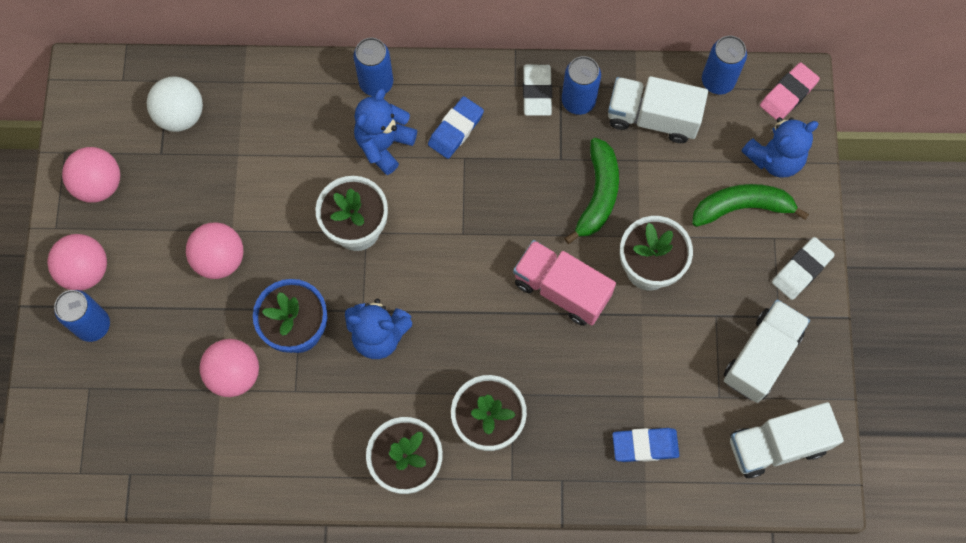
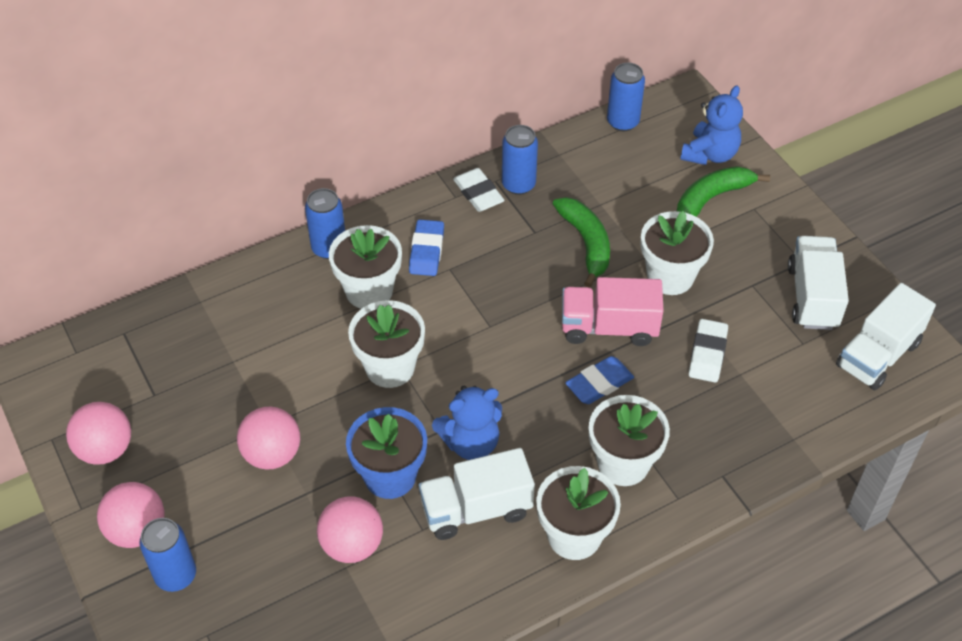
camera: 30 degrees left, 20 degrees down
(181, 115) = (155, 354): white ball -> none
(384, 144) = (369, 291): blue teddy bear -> white flower pot
(645, 445) = (771, 411): blue eraser -> blue eraser (599, 383)
(652, 118) = (589, 169): white truck -> white truck (476, 509)
(788, 94) = (685, 107): pink eraser -> none
(801, 270) = (793, 220): white eraser -> white eraser (707, 354)

